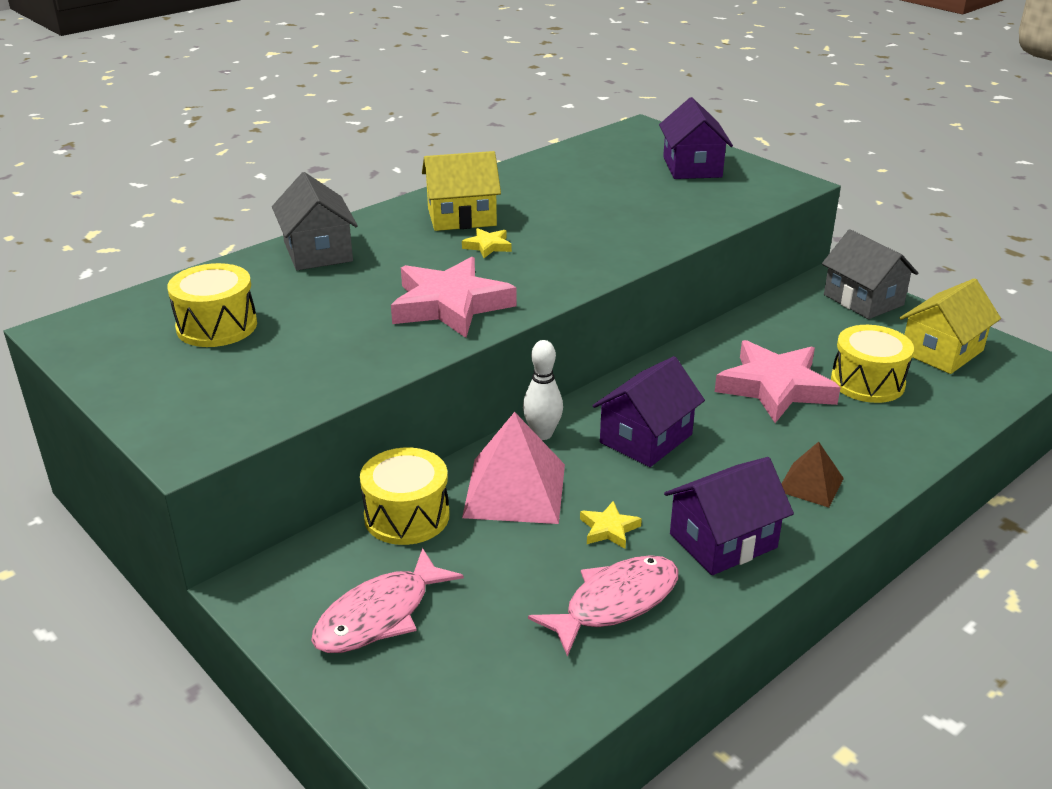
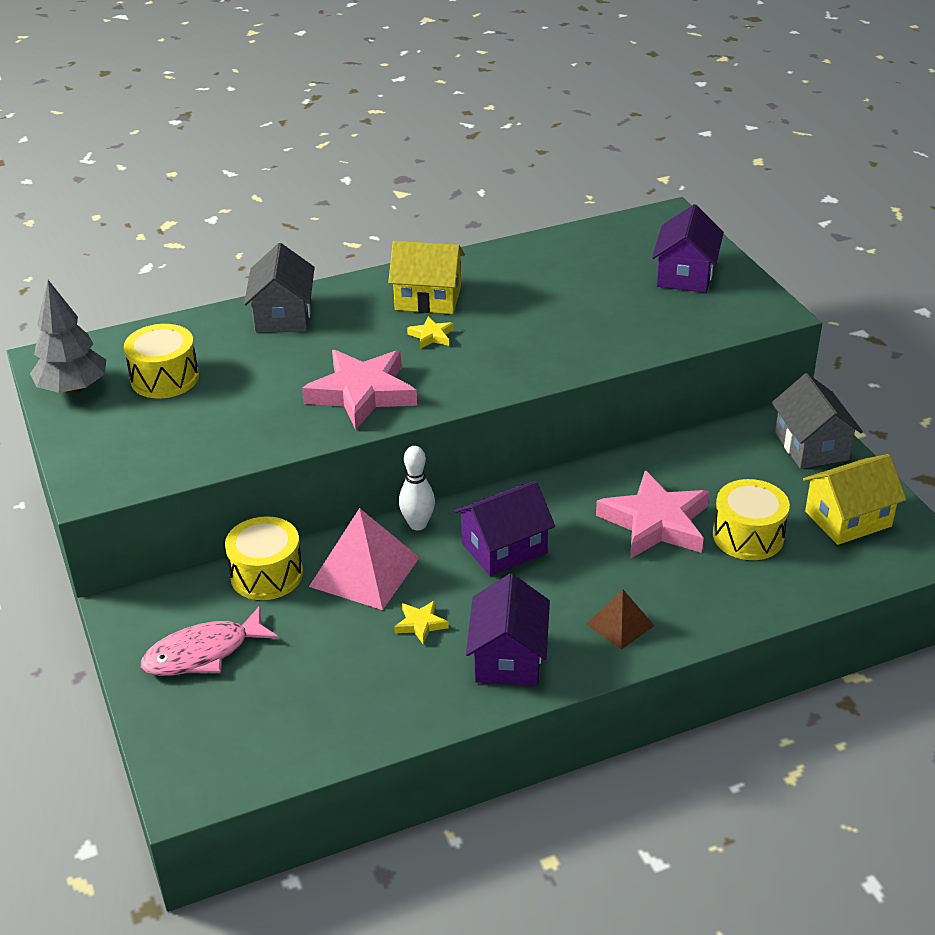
camera: 20 degrees right, 5 degrees up
(109, 353) = (73, 389): none -> grey tree
(615, 603) = (386, 688): pink fish -> none
(723, 541) = (508, 657): purple house -> purple house turned 75 degrees counterclockwise

